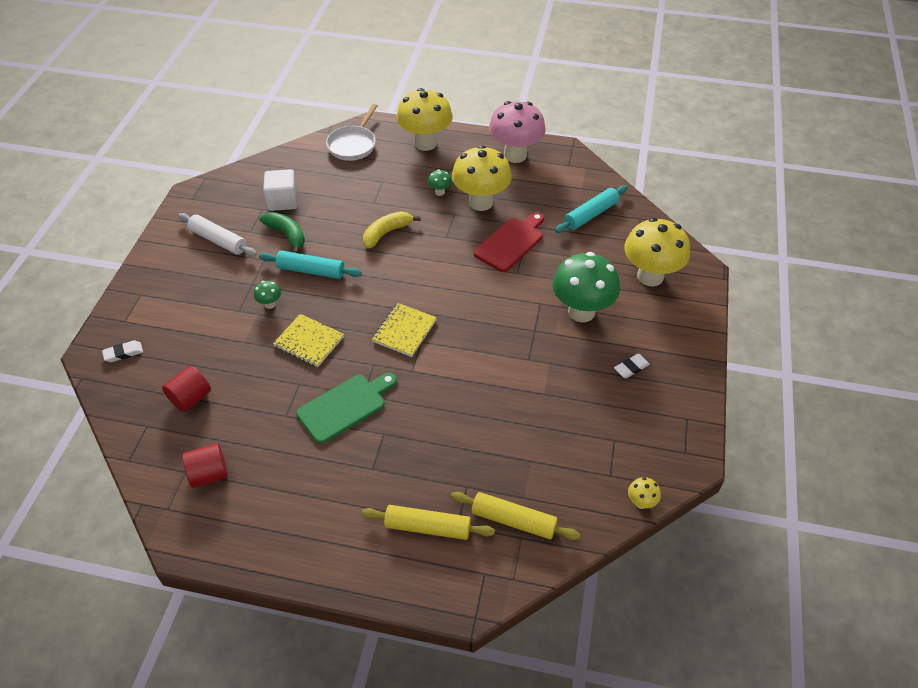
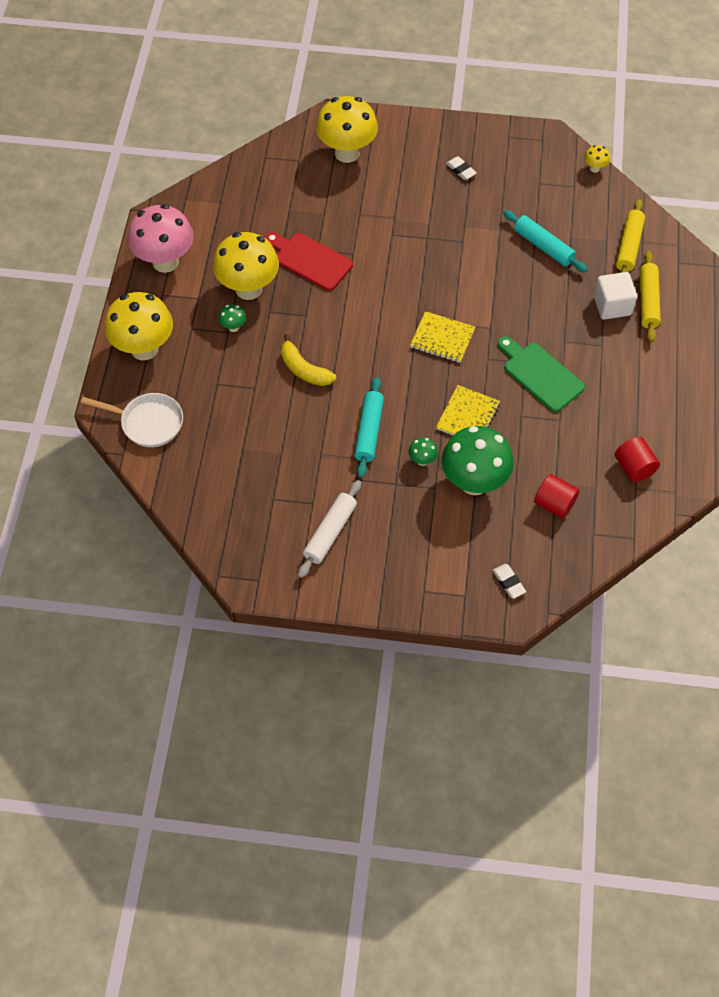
camera: 95 degrees left, 10 degrees up
(283, 201) = (257, 479): white cube -> white cube (612, 305)
(287, 235) = (314, 464): green banana -> none
(581, 312) = (399, 204): green mushroom -> green mushroom (474, 482)
(591, 214) = (262, 196): turquoise rolling pin -> turquoise rolling pin (543, 246)

